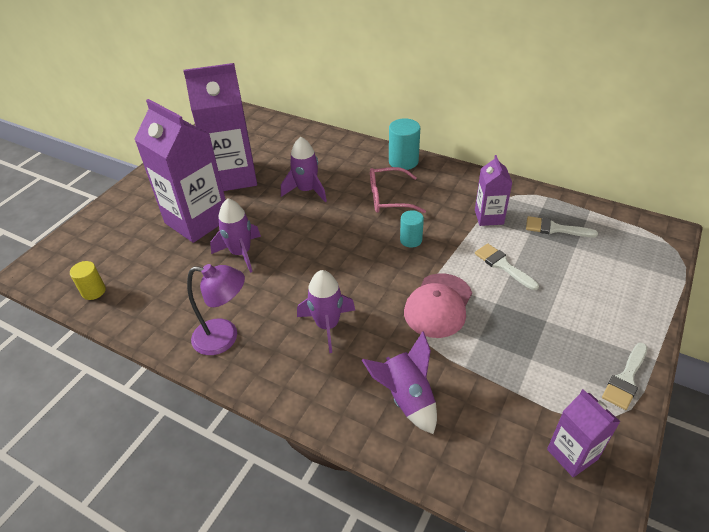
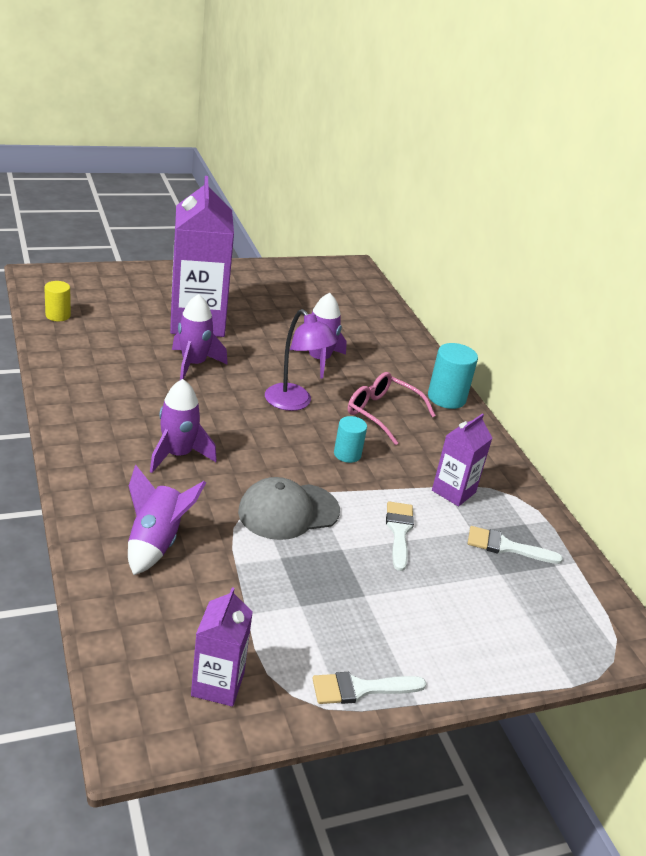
camera: 35 degrees right, 10 degrees down
(224, 338) = (94, 405): purple lamp -> purple lamp (294, 403)
(233, 176) = (275, 312): purple carton -> none
(438, 305) = (288, 511): pink cap -> grey cap
(554, 228) = (506, 547): white brush -> white brush turned 45 degrees counterclockwise

